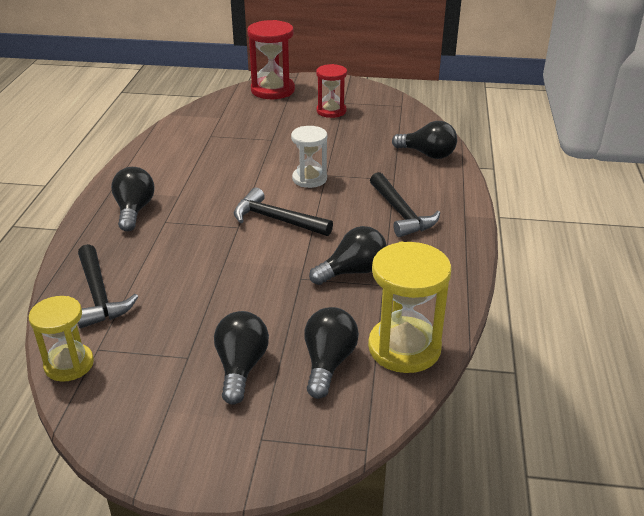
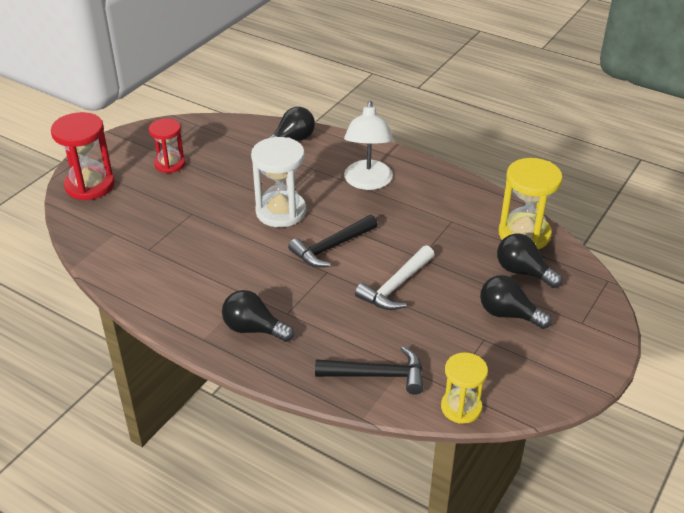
camera: 65 degrees left, 5 degrees up
(241, 274) = (396, 286): none -> white hammer
(309, 179) = (281, 212): white hourglass -> white hourglass, size x1.54
(353, 271) = (428, 229): black light bulb -> none
(401, 213) = (367, 182): black hammer -> white lamp

